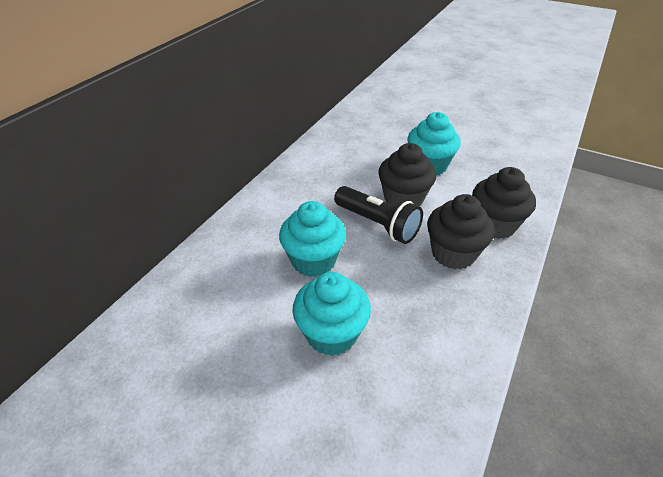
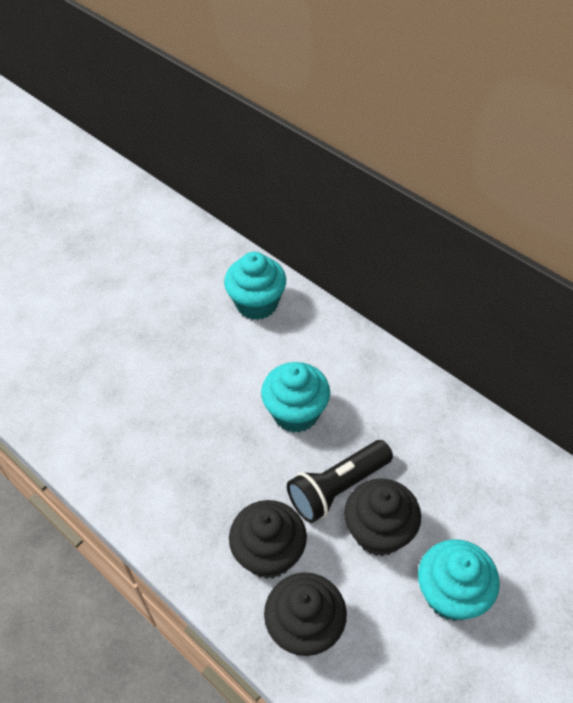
camera: 105 degrees right, 10 degrees up
(331, 334) = (203, 411): turquoise cupcake -> turquoise cupcake (257, 304)

